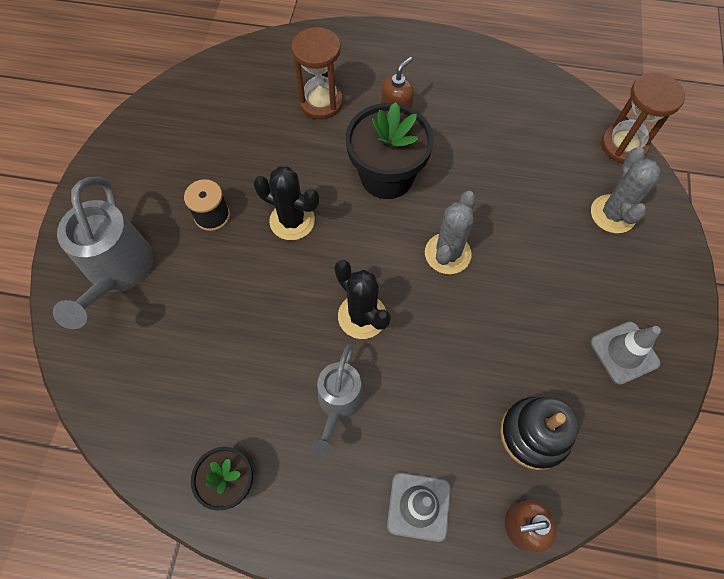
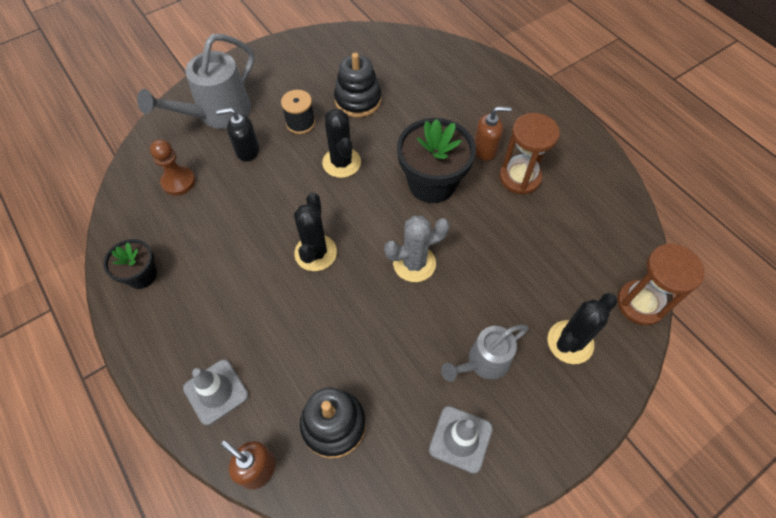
camera: 45 degrees right, 5 degrees down
(158, 368) = (178, 181): none -> brown pawn
(191, 282) = (247, 150): none -> black soap dispenser
(241, 153) = (358, 100): none -> black stacking toy
(321, 102) = (443, 106): brown hourglass -> brown hourglass (520, 177)
(338, 403) = (243, 289): grey watering can -> grey watering can (483, 362)
(612, 214) = (570, 342): grey cactus -> black cactus

